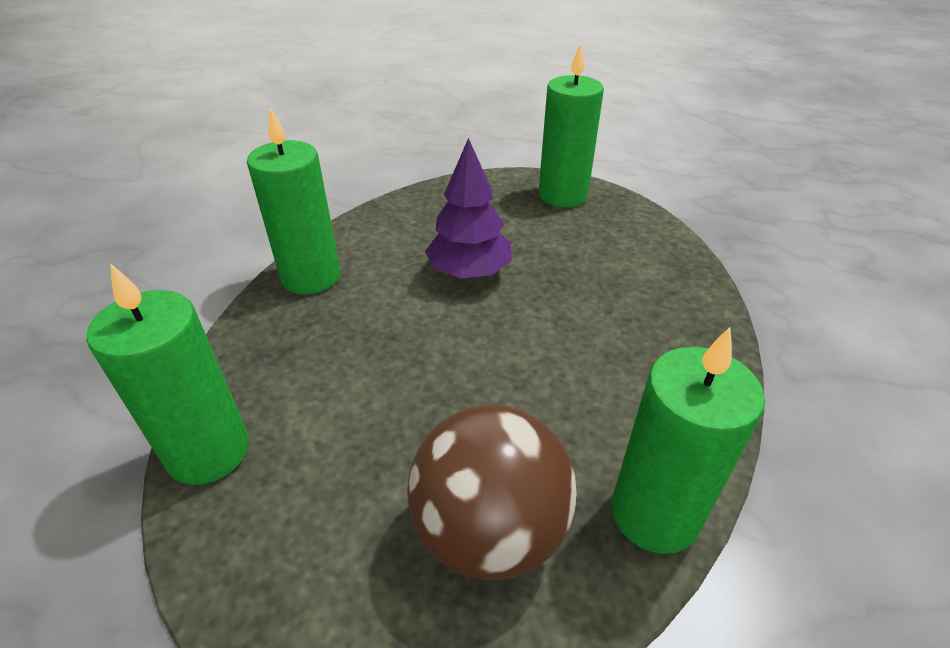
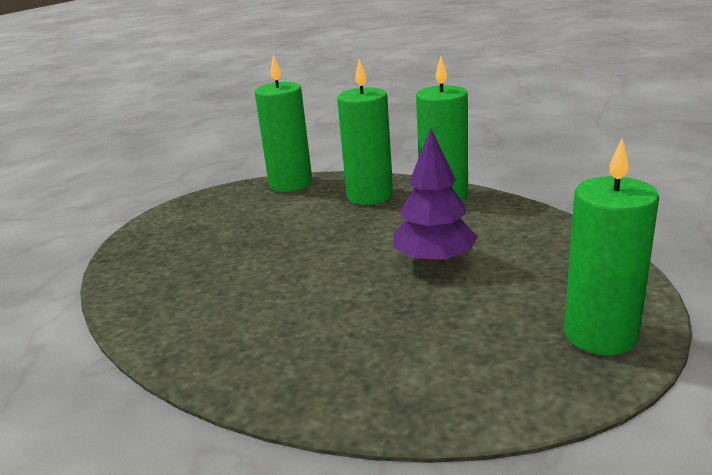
camera: 105 degrees right, 15 degrees down
(490, 530) = (180, 258): brown ball -> none
(654, 513) = (141, 316): green candle -> green candle (370, 196)

